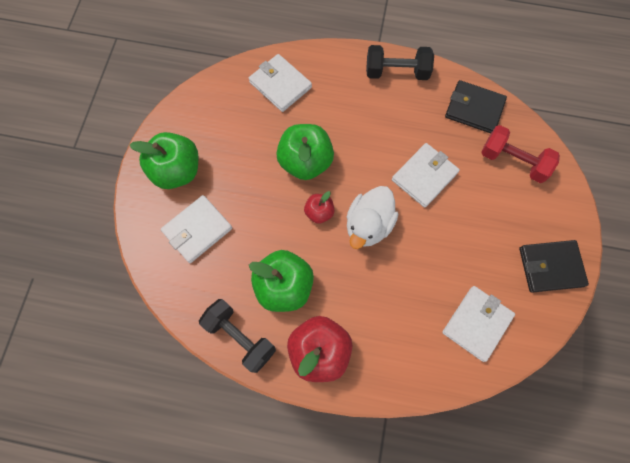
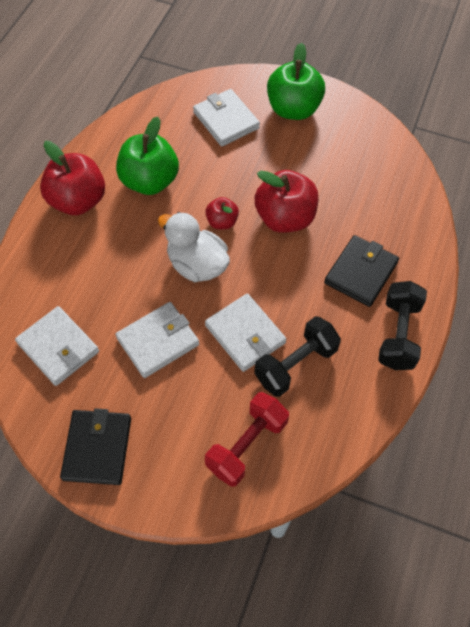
camera: 100 degrees right, 10 degrees down
(240, 337) = (111, 142): black dumbbell -> black dumbbell (295, 364)
(280, 85) = (390, 208): white wallet -> white wallet (158, 341)
(305, 162) = (285, 218): green apple -> red apple
(474, 109) = (332, 417): black wallet -> black wallet (361, 273)

